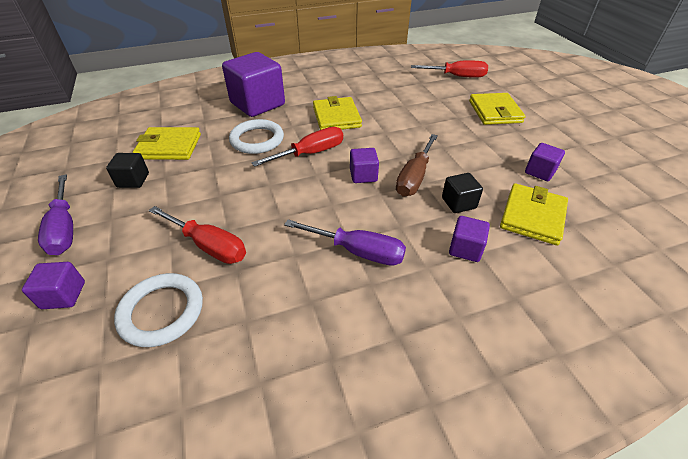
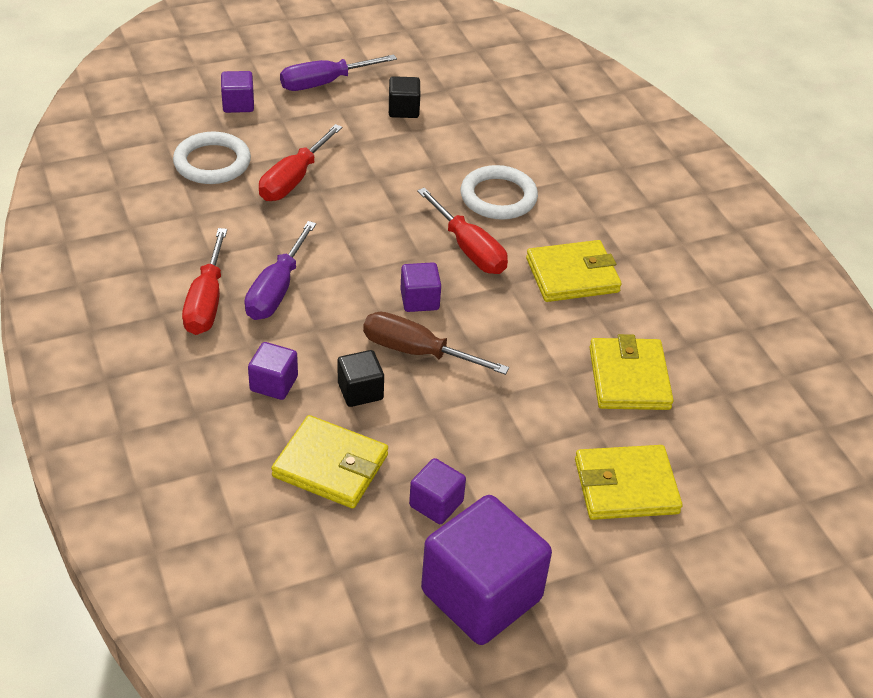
camera: 85 degrees right, 0 degrees up
(169, 147) = (474, 124): yellow wallet -> yellow wallet (629, 378)
(257, 104) = (599, 190): purple cube -> purple cube (481, 595)
(457, 76) = (767, 453): red screwdriver -> red screwdriver (207, 301)

